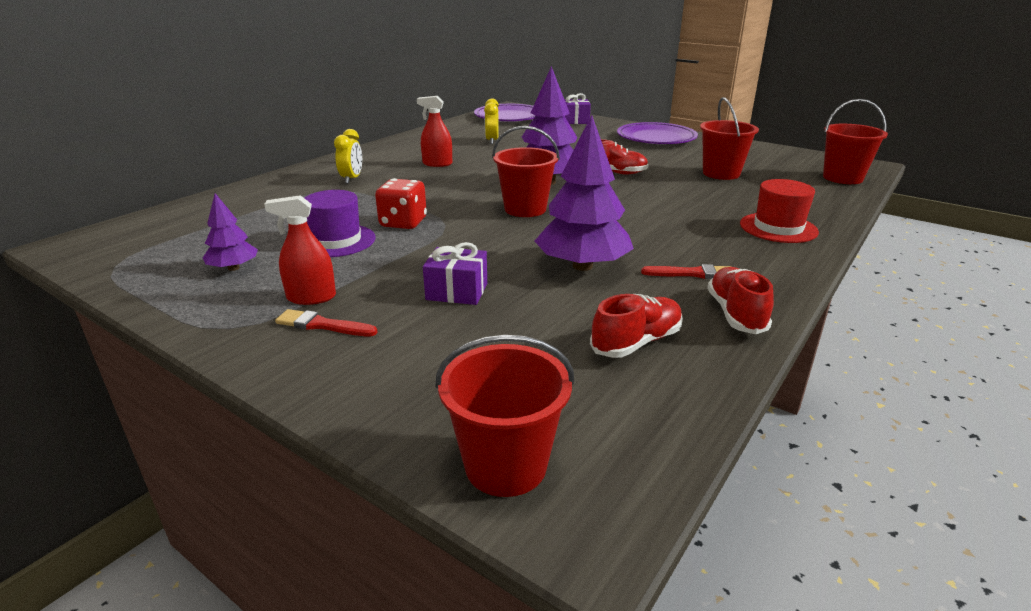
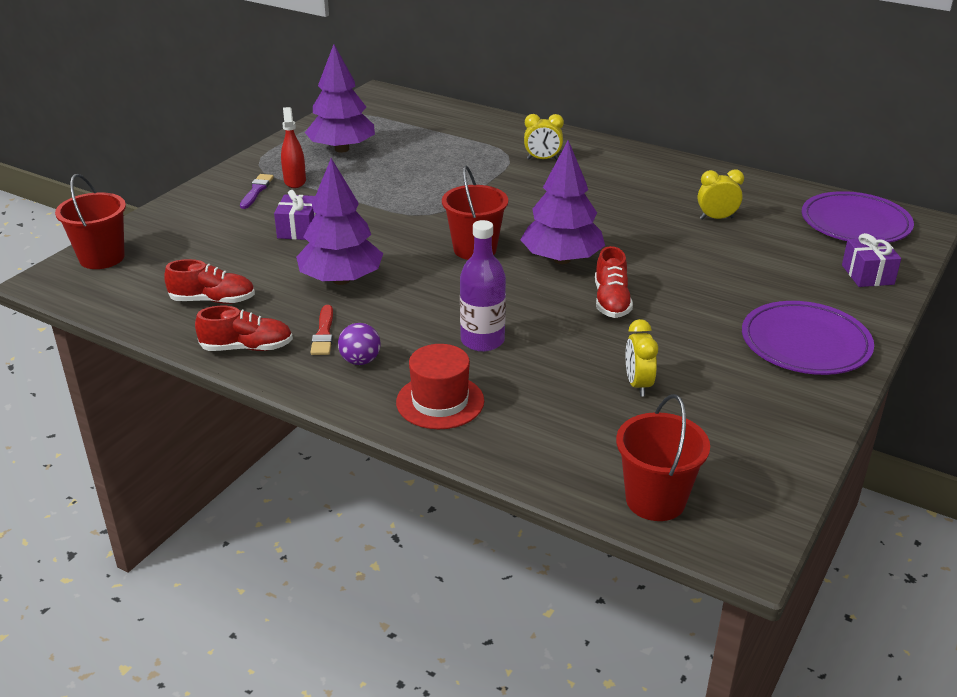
camera: 85 degrees right, 5 degrees up
(234, 268) = (342, 149): purple tree -> purple tree, size x1.89
(322, 325) = (256, 190): red brush -> purple brush
(336, 241) = (391, 174): purple hat -> none
(403, 223) = (431, 195): red dice -> none
(437, 164) = (607, 194): red spray bottle -> none
(636, 342) = (213, 300): red shoe -> red shoe turned 45 degrees counterclockwise
(682, 211) = (482, 341): none -> purple bottle
(721, 173) = (638, 385): red bucket -> yellow clock
(733, 257) = (360, 361): none -> purple ball

